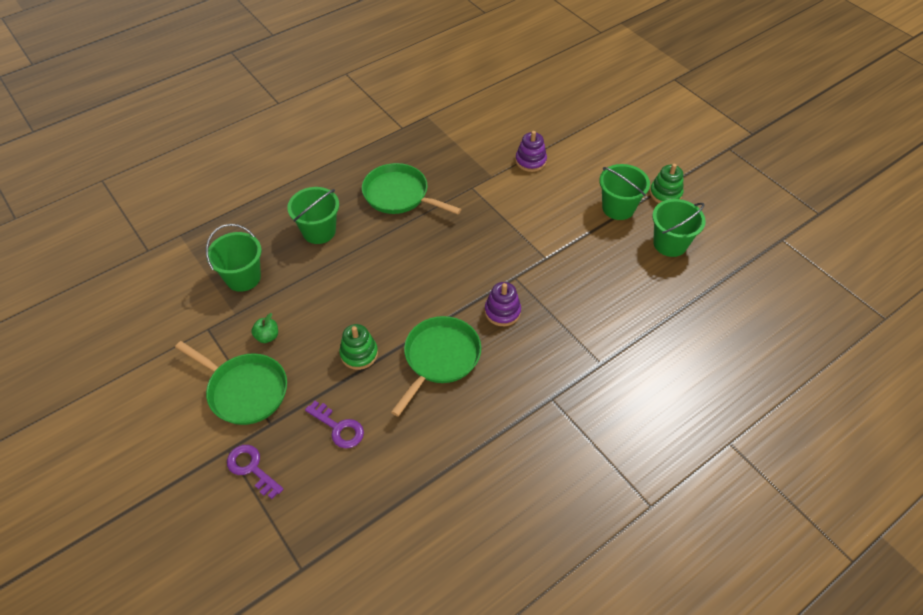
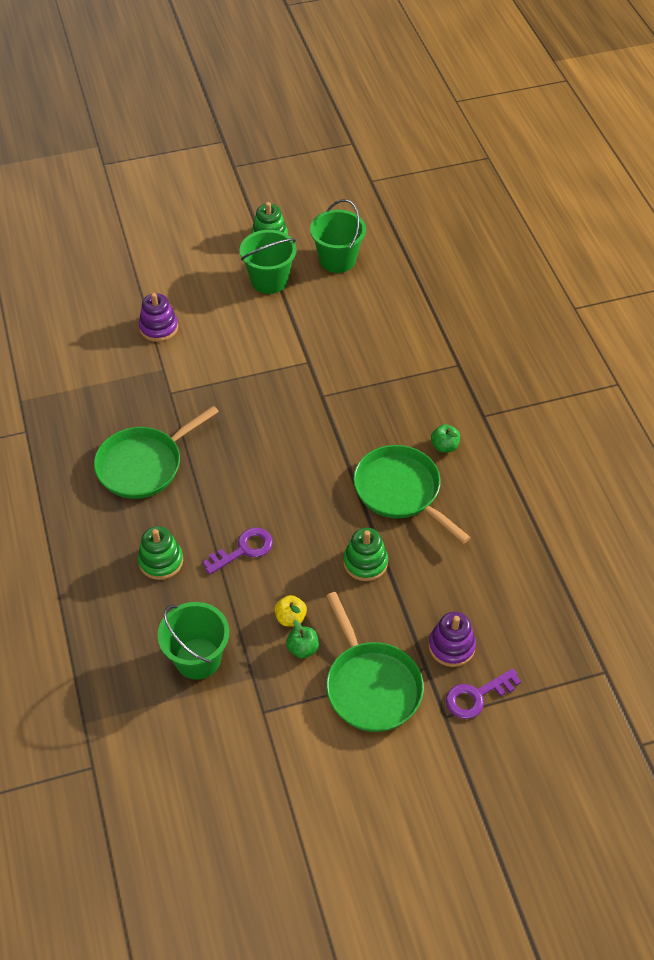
camera: 70 degrees left, 0 degrees up
(245, 390) = (371, 686): green pan -> green pan turned 105 degrees clockwise
(292, 321) = (290, 618): none -> yellow apple
(319, 231) = (161, 561): green bucket -> green stacking toy
(338, 428) = (454, 603): purple key -> purple key (243, 550)
(502, 311) = (363, 420): purple stacking toy -> purple stacking toy (451, 646)
(502, 377) = (444, 446): none -> green apple

